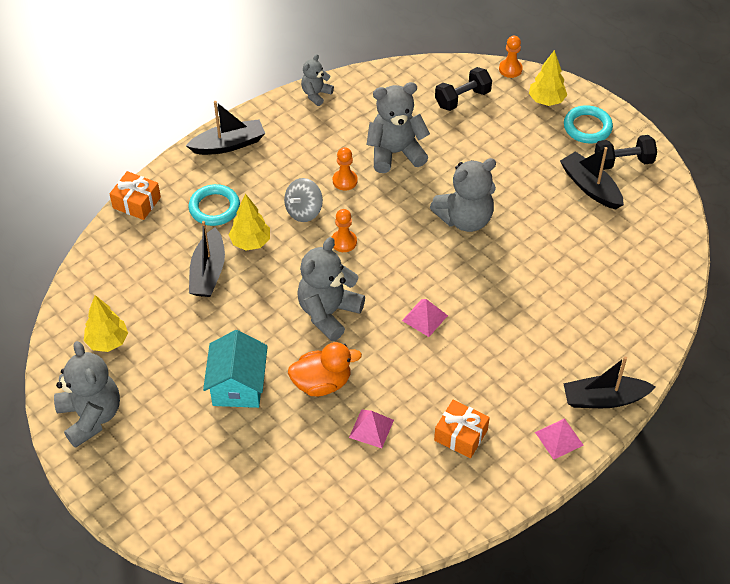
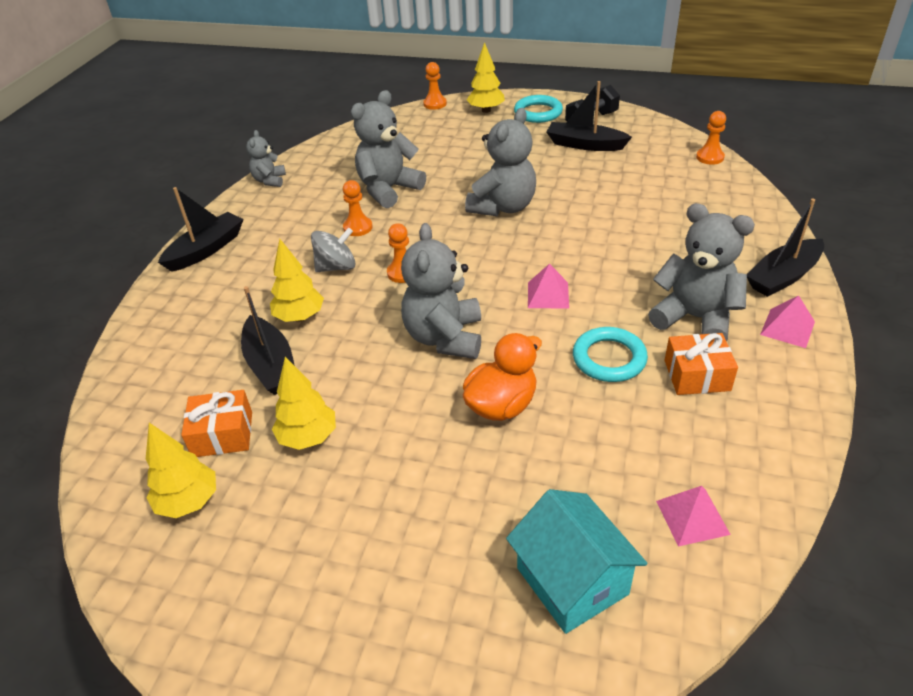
camera: 30 degrees left, 10 degrees down
(91, 416) = (227, 610): grey teddy bear -> grey teddy bear (695, 318)
(136, 202) = (129, 341): orange gift -> orange gift (222, 434)
(195, 338) = (308, 437): none -> yellow tree
(214, 208) = (232, 306): turquoise ring -> turquoise ring (609, 358)
(238, 386) = (405, 460): turquoise house -> turquoise house (572, 581)
(304, 211) = (336, 267): grey spinning top -> grey spinning top turned 120 degrees counterclockwise
(371, 428) = (600, 420): pink pyramid -> pink pyramid (692, 517)
(462, 98) = (413, 134): black dumbbell -> none
(678, 258) = (710, 157): none -> orange pawn

